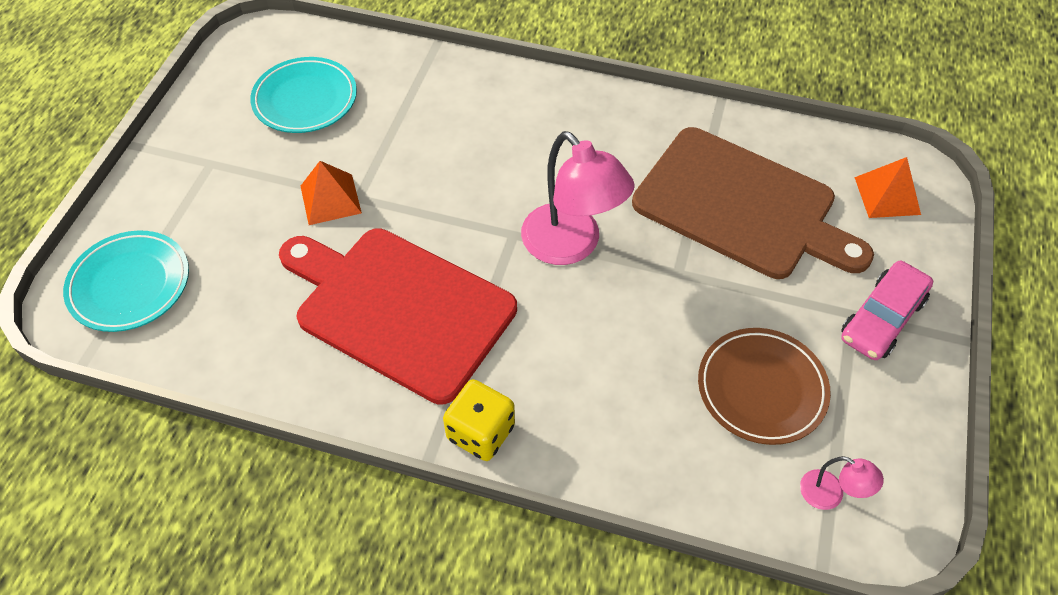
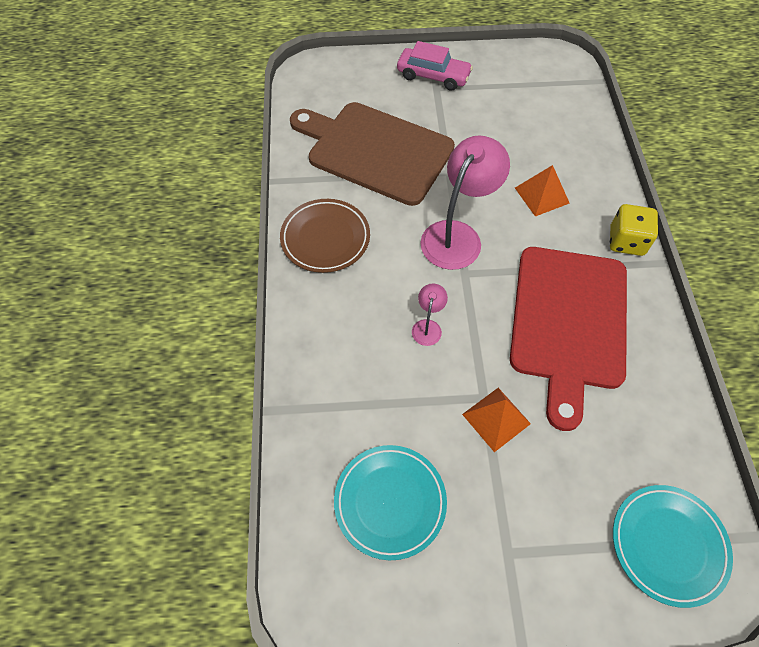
camera: 110 degrees left, 5 degrees up
(741, 206) = (375, 151): brown cutting board -> brown cutting board turned 75 degrees counterclockwise
(761, 388) = (512, 118): brown plate -> brown plate (325, 238)
(830, 495) = (558, 83): pink lamp -> pink lamp (428, 326)
(887, 195) = (333, 83): orange pyramid -> orange pyramid (542, 195)

